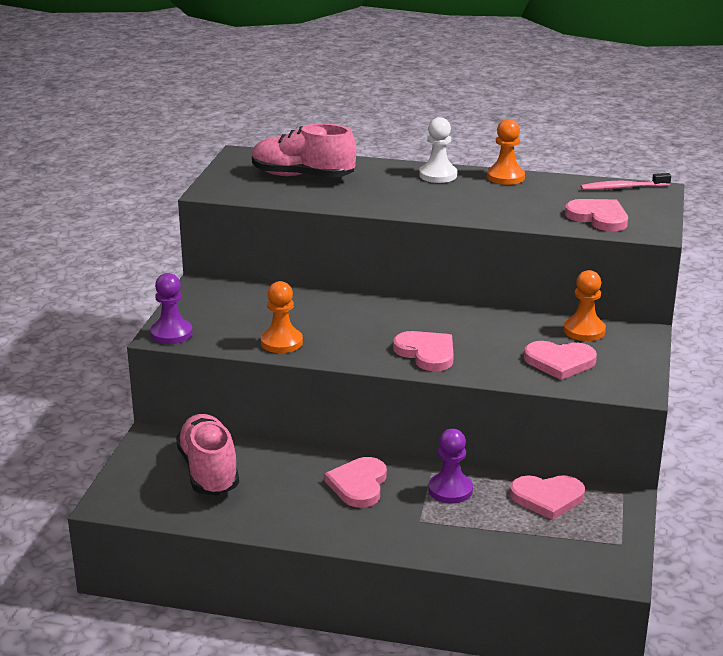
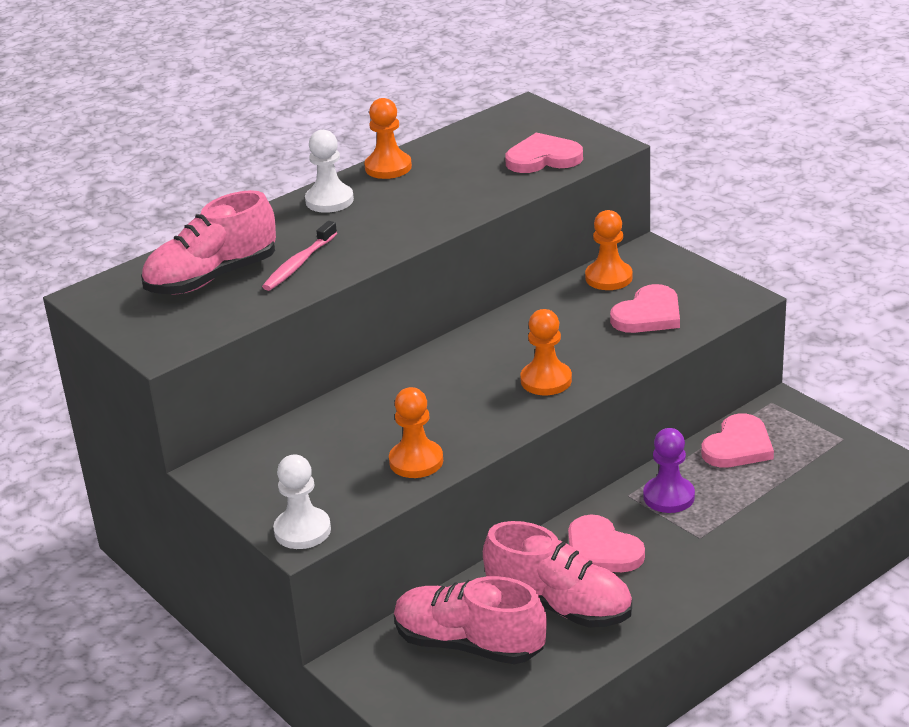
camera: 50 degrees left, 5 degrees up
(171, 333) = (302, 530): purple pawn -> white pawn
(282, 491) = (559, 606): none -> pink shoe
(426, 353) = (546, 380): pink heart -> orange pawn
(622, 188) = (497, 121): pink toothbrush -> pink toothbrush (299, 264)

